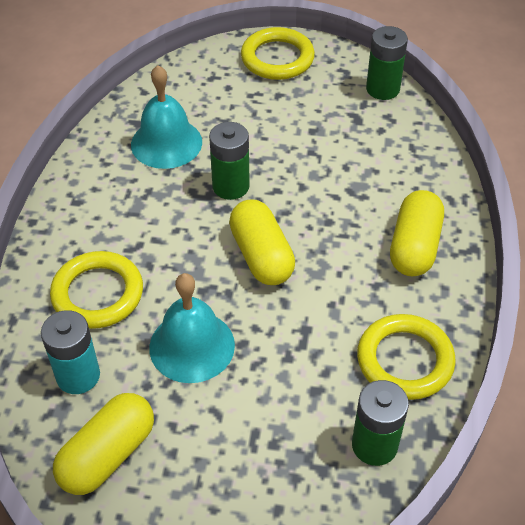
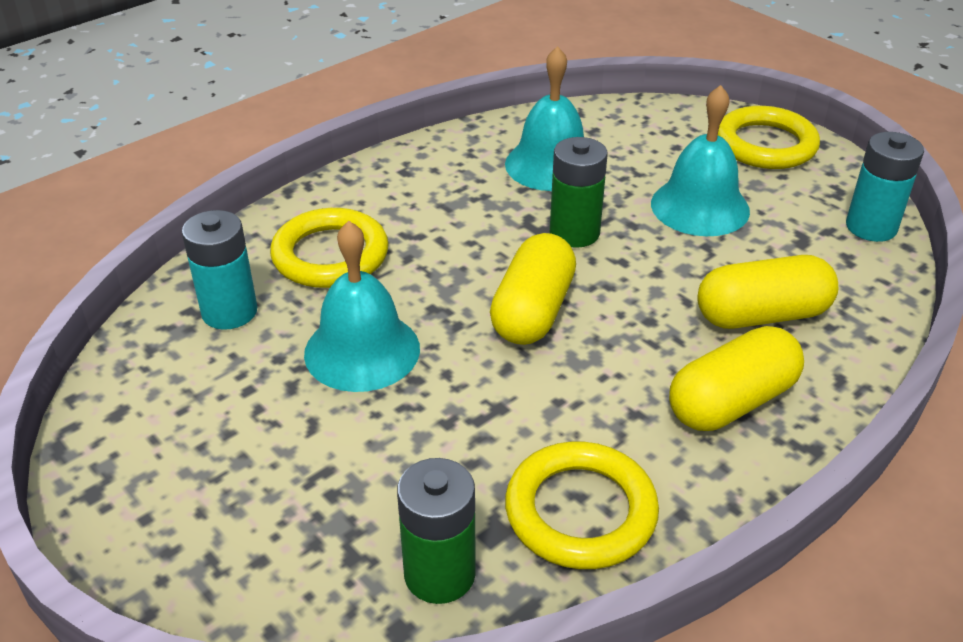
camera: 40 degrees right, 10 degrees down
(108, 455) = (171, 394): yellow capsule -> yellow capsule (762, 315)
(283, 126) = (700, 207): none -> turquoise bell
(382, 89) = (871, 227): green battery -> turquoise battery

